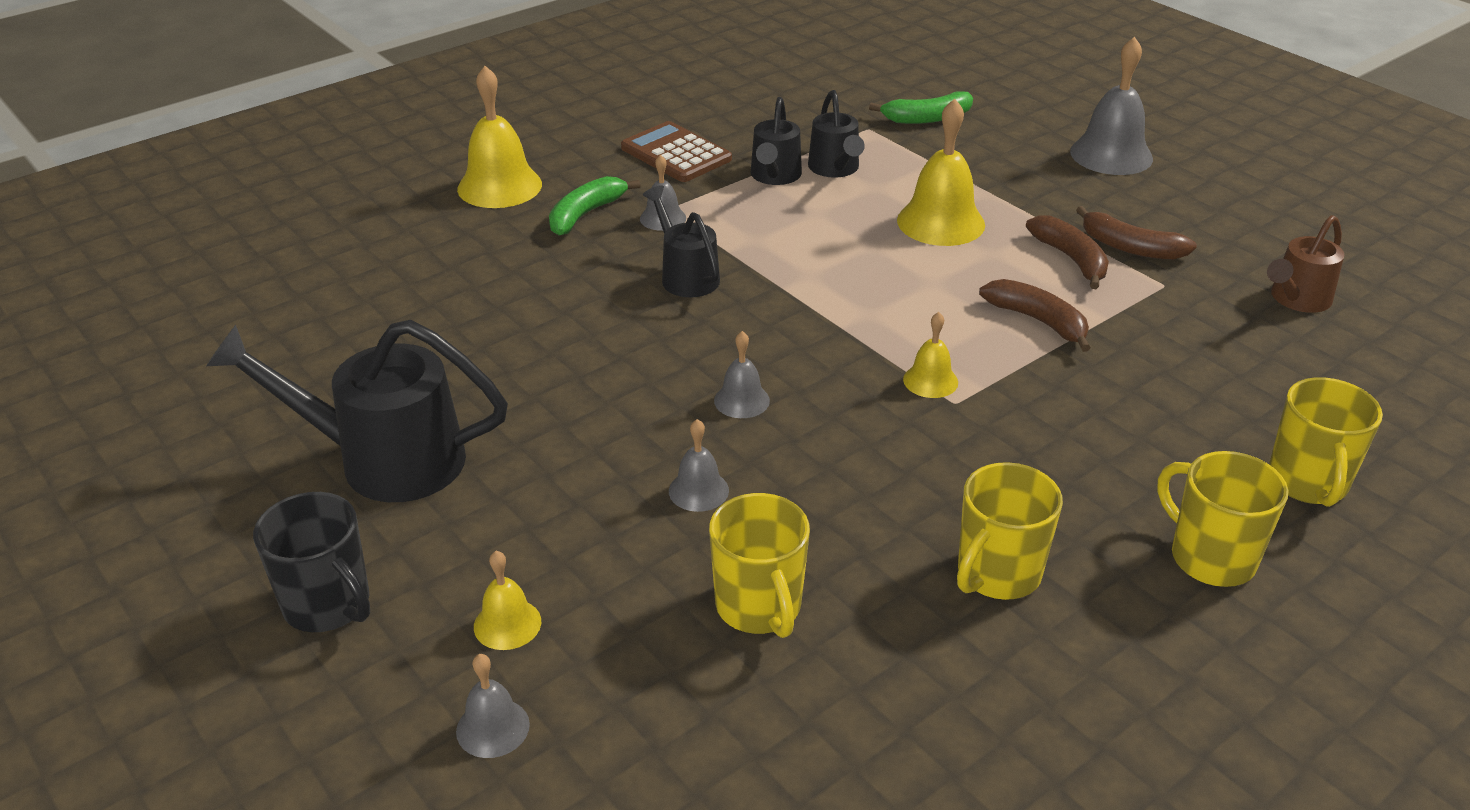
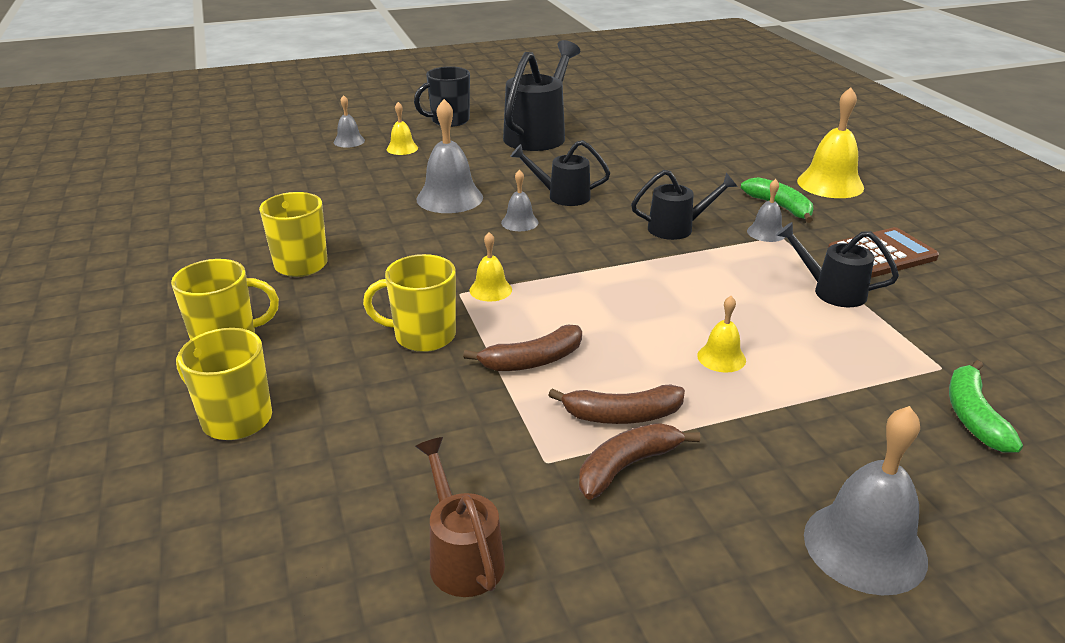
camera: 110 degrees right, 5 degrees down
(698, 490) = (449, 198): grey bell -> grey bell, size x1.88
(759, 607) = (351, 198): yellow mug -> yellow mug (423, 336)
(835, 169) = (843, 325): black watering can -> black watering can (562, 196)
(940, 222) = (721, 357): yellow bell -> yellow bell, size x0.53

